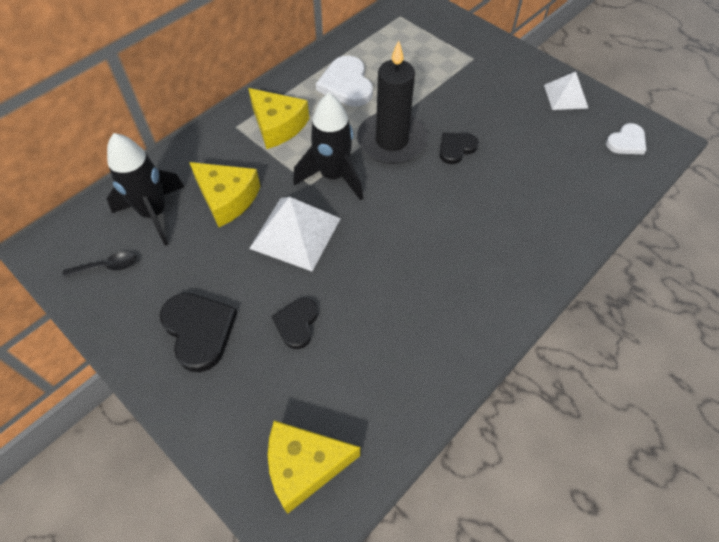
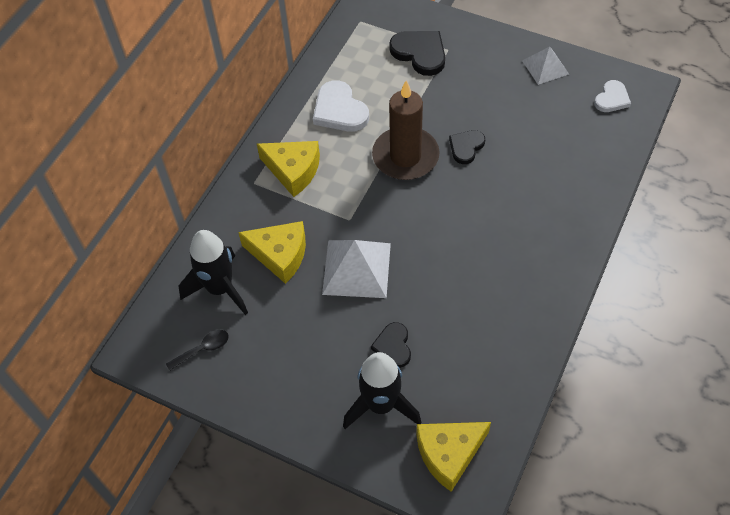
camera: 15 degrees left, 0 degrees up
(199, 331) = (313, 378): black heart -> black heart (420, 53)
(333, 176) = (367, 206): black rocket -> black rocket (381, 405)
(391, 141) = (405, 156): black candle -> brown candle

